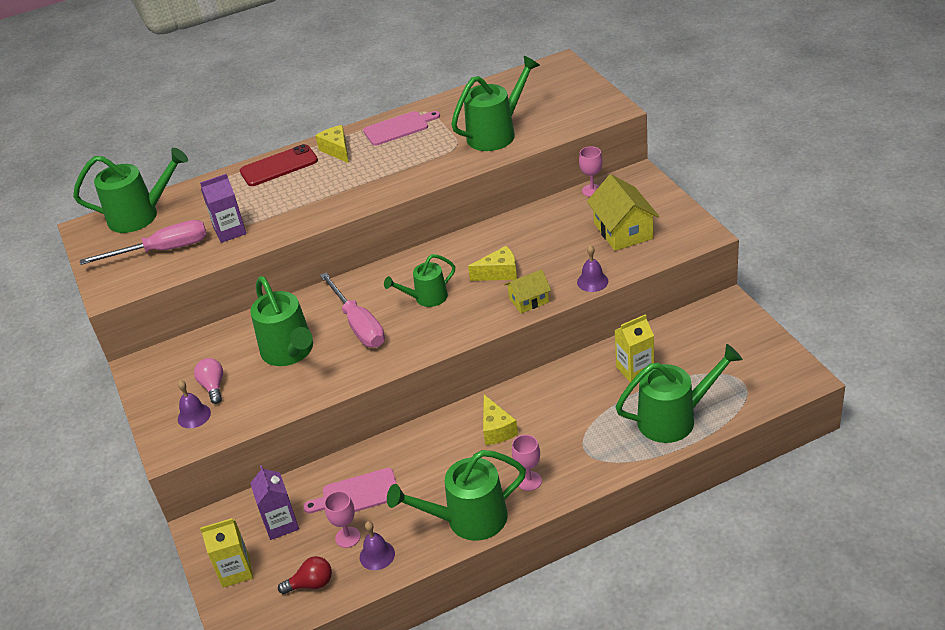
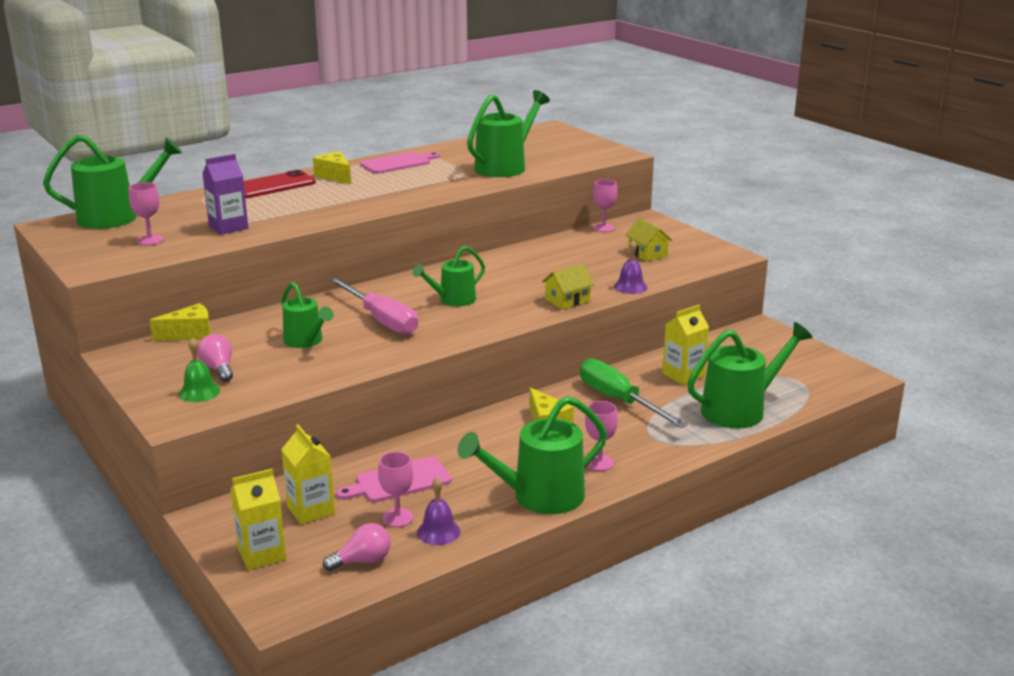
camera: 15 degrees left, 15 degrees down
(162, 250) = (150, 240): pink screwdriver -> pink goblet
(194, 416) = (199, 392): purple bell -> green bell
(281, 524) = (311, 510): purple carton -> yellow carton
(290, 352) = (306, 341): green watering can -> green watering can, size x0.62
(311, 584) = (362, 561): red light bulb -> pink light bulb
(499, 273) = (527, 282): yellow cheese -> yellow cheese (190, 334)
(567, 402) = (619, 400): none -> green screwdriver
(623, 231) = (647, 254): yellow house -> yellow house, size x0.60

